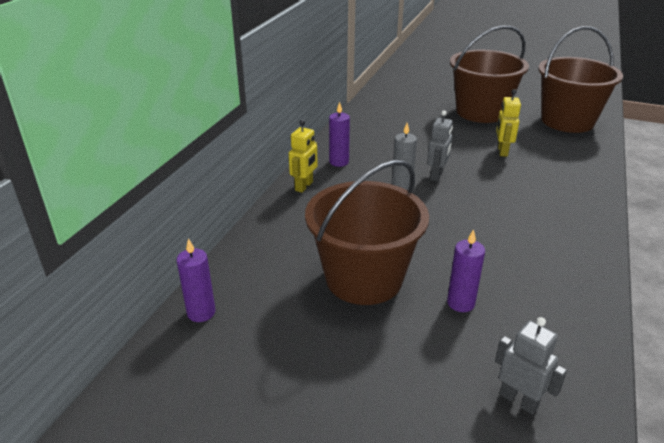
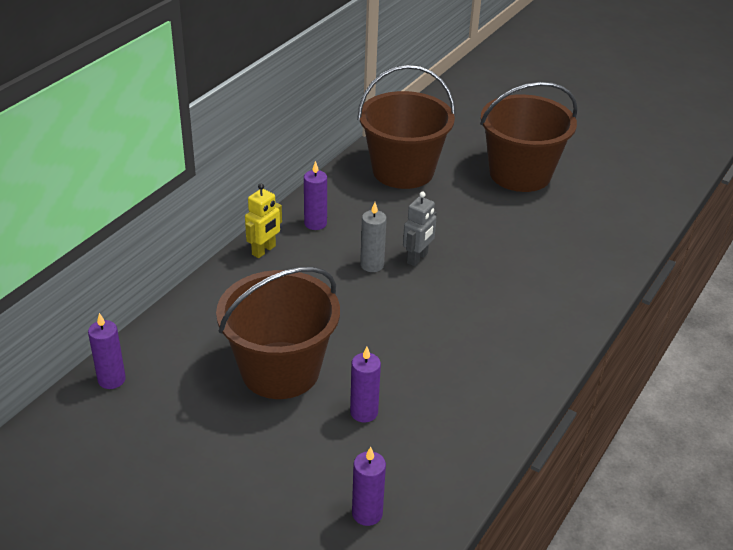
camera: 10 degrees right, 5 degrees up
(502, 151) = (512, 236): yellow robot -> none
(518, 400) = (367, 513): grey robot -> purple candle
(567, 121) = (620, 203): brown bucket -> brown bucket (403, 171)

